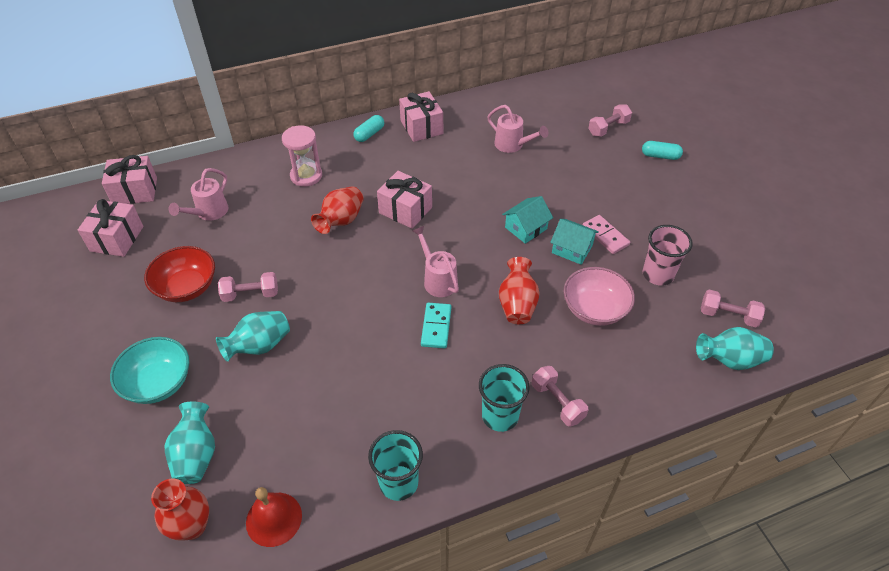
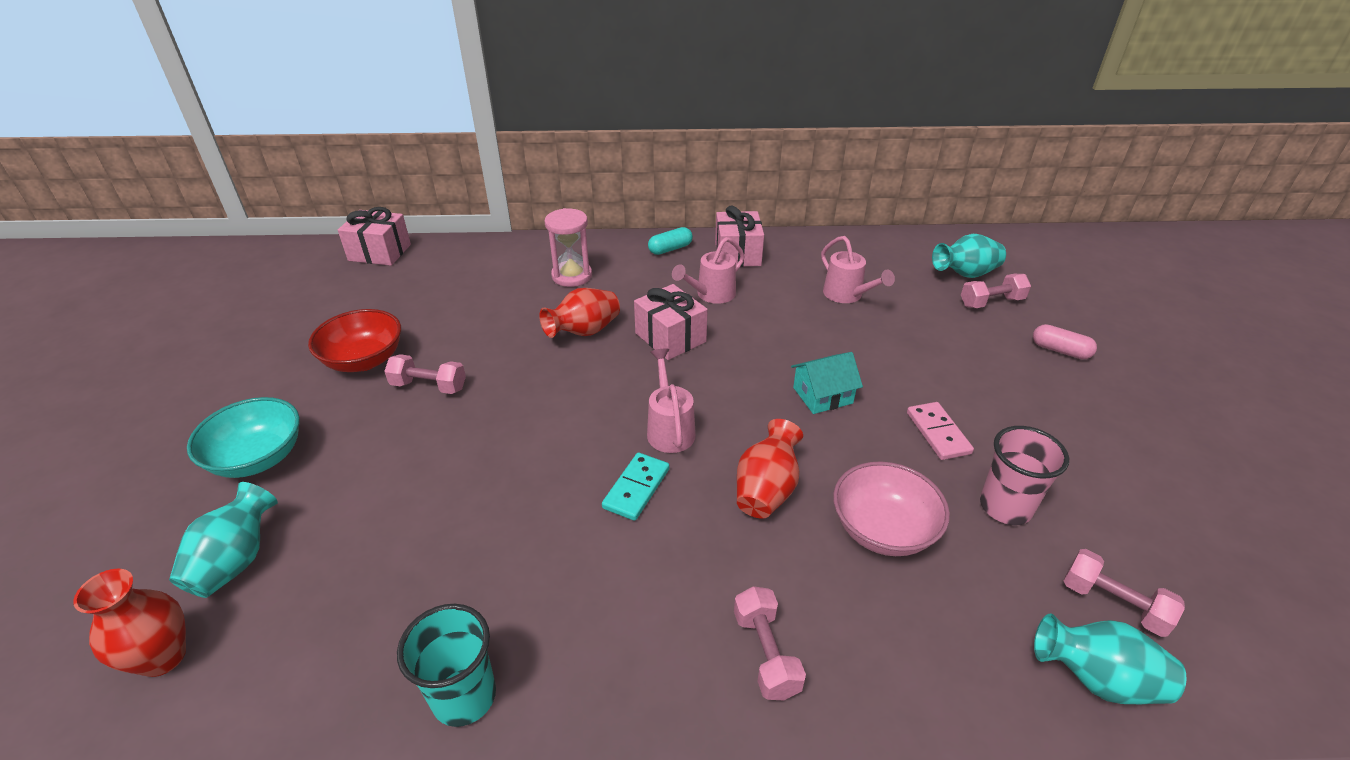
camera: 20 degrees right, 10 degrees down
(117, 239) = (328, 293): pink gift -> none
(208, 212) = (440, 289): pink watering can -> pink watering can (711, 295)
(259, 346) = (400, 448): turquoise vase -> turquoise vase (965, 274)
(274, 519) = (267, 687): red bell -> none
(500, 416) = (666, 645): turquoise cup -> none
(572, 249) = (880, 438): turquoise house -> none
(660, 156) = (1060, 350): turquoise capsule -> pink capsule

